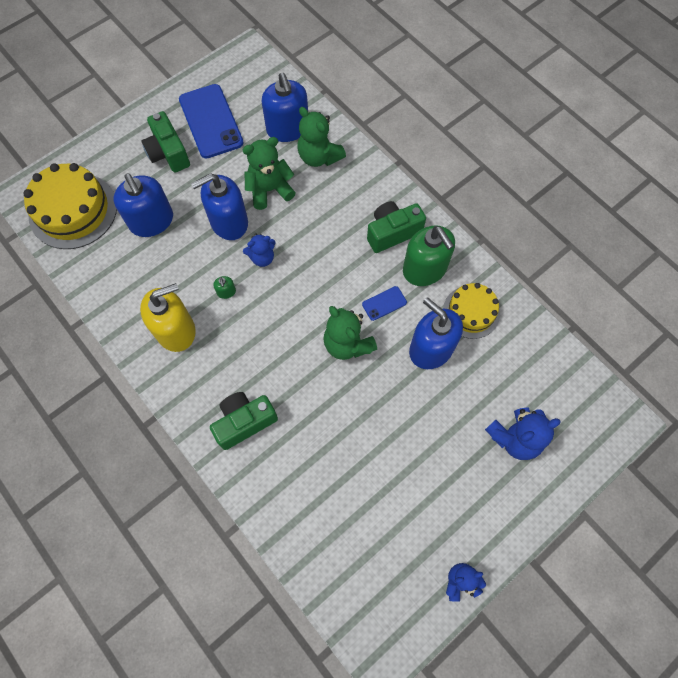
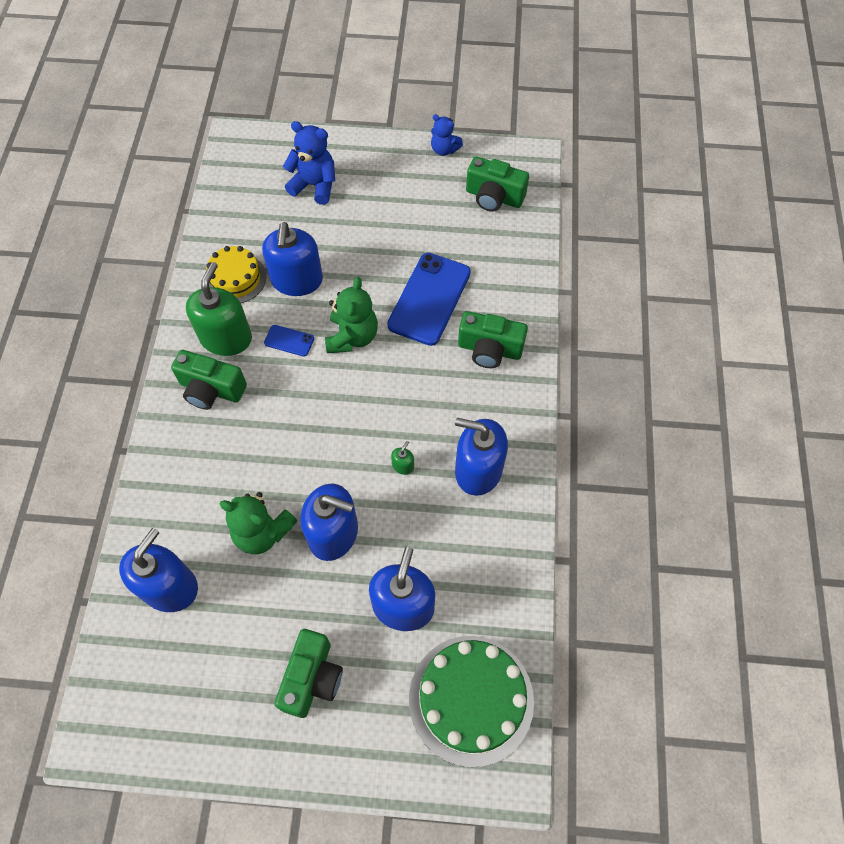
camera: 135 degrees left, 5 degrees down
(73, 210) = (471, 699): yellow cake -> green cake
(176, 330) = (478, 470): yellow soap dispenser -> blue soap dispenser
(211, 121) = (230, 677): blue phone -> blue phone (429, 299)
(262, 258) = (341, 469): blue teddy bear -> none
(319, 157) = (179, 523): green teddy bear -> none
(370, 570) = (494, 197): none -> green camera

